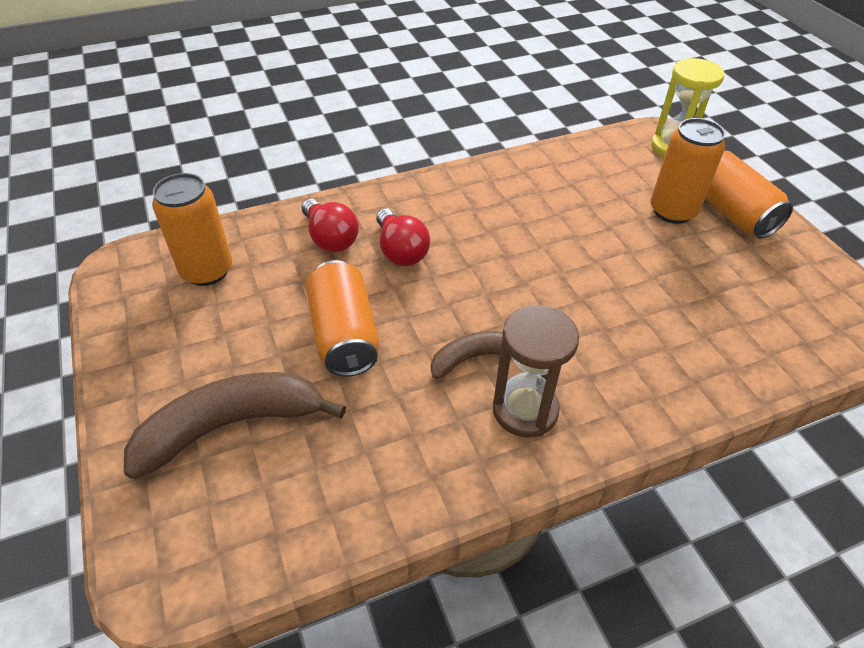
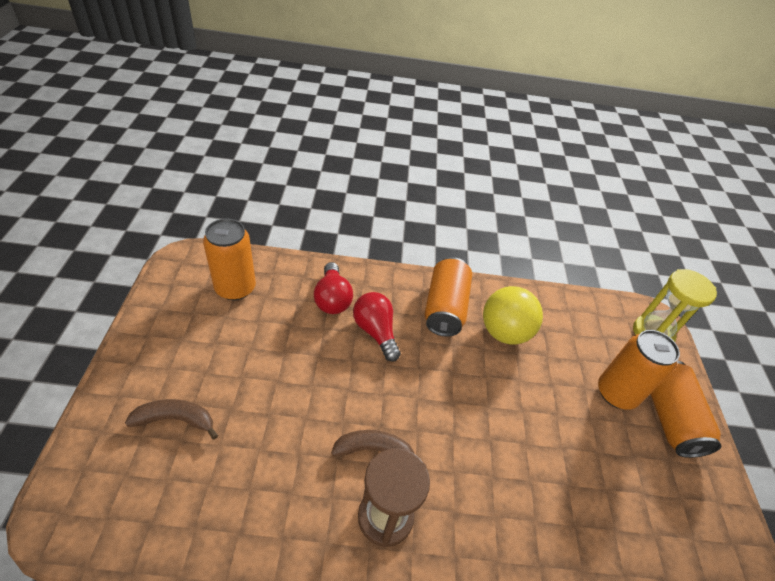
camera: 20 degrees right, 0 degrees up
(231, 426) = (176, 419): brown banana -> brown banana, size x0.56
(344, 335) = (294, 384): orange can -> orange can (445, 308)
(400, 251) = (376, 331): red light bulb -> red light bulb turned 150 degrees clockwise
(534, 200) = (504, 332): none -> yellow ball

